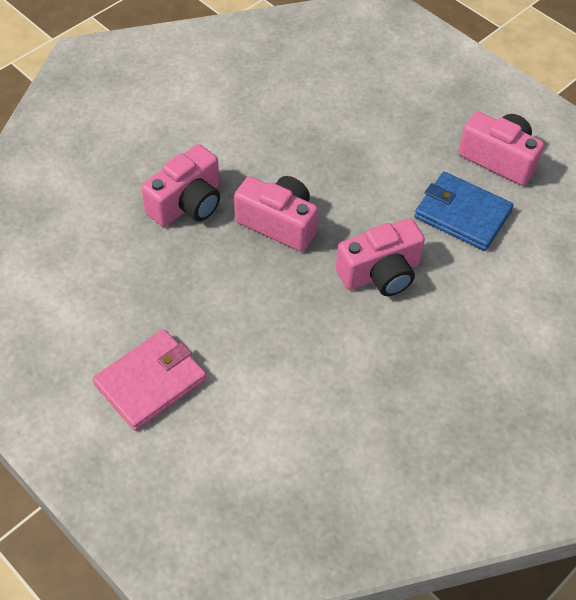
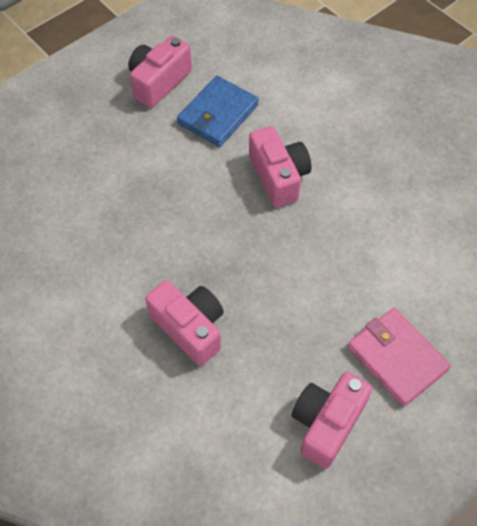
camera: 85 degrees left, 5 degrees up
(278, 223) = (220, 250): pink camera -> pink camera (327, 423)

